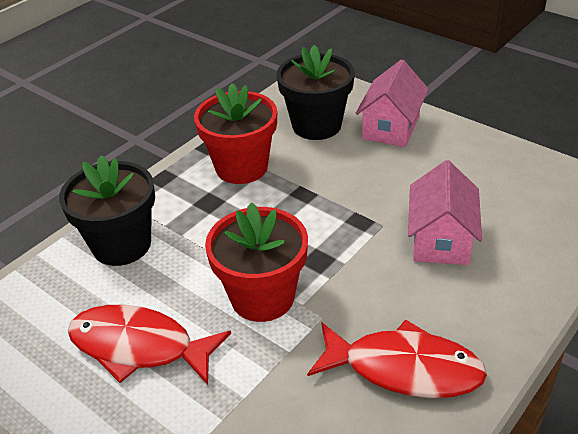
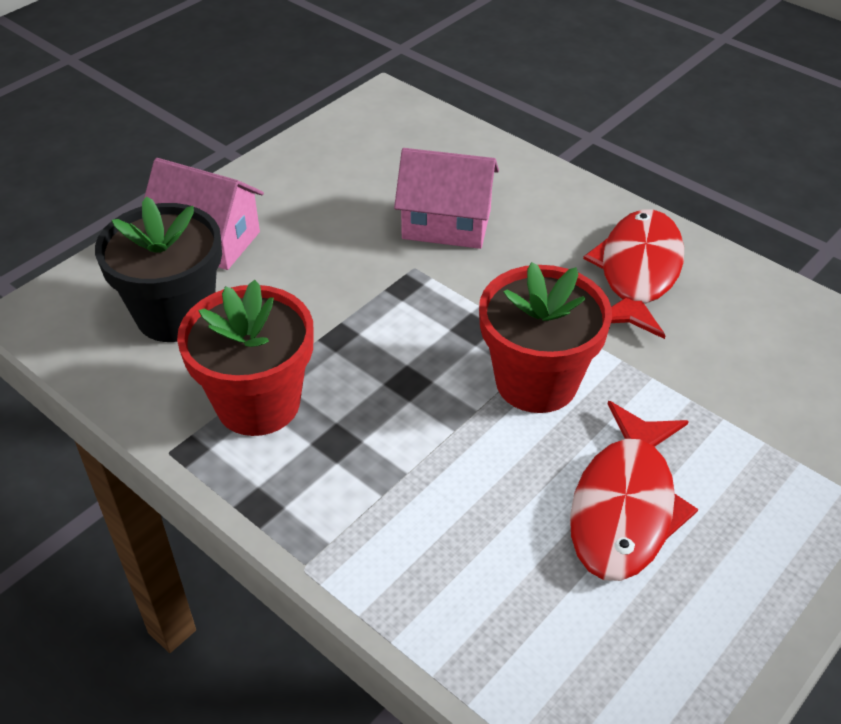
camera: 90 degrees left, 5 degrees up
(122, 245) = (421, 549): black flower pot -> none

